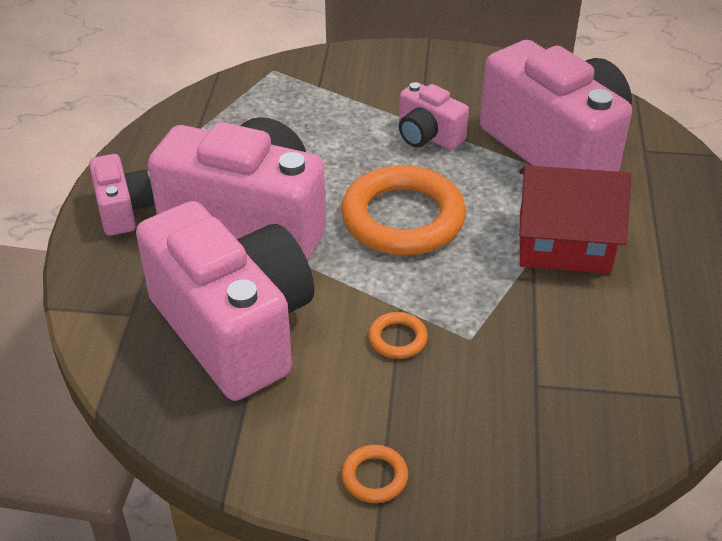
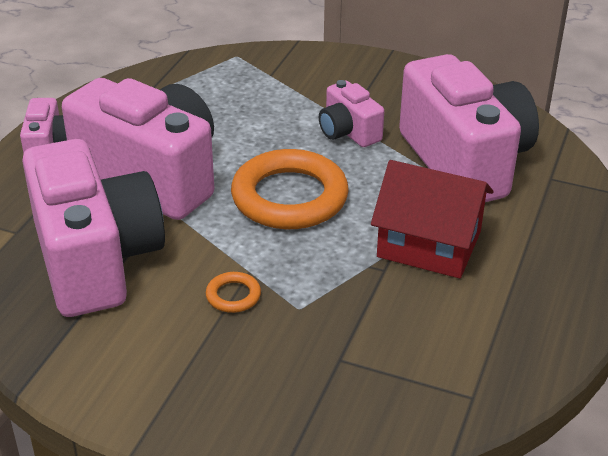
camera: 15 degrees right, 5 degrees down
(374, 477) = (155, 403): orange ring -> none

